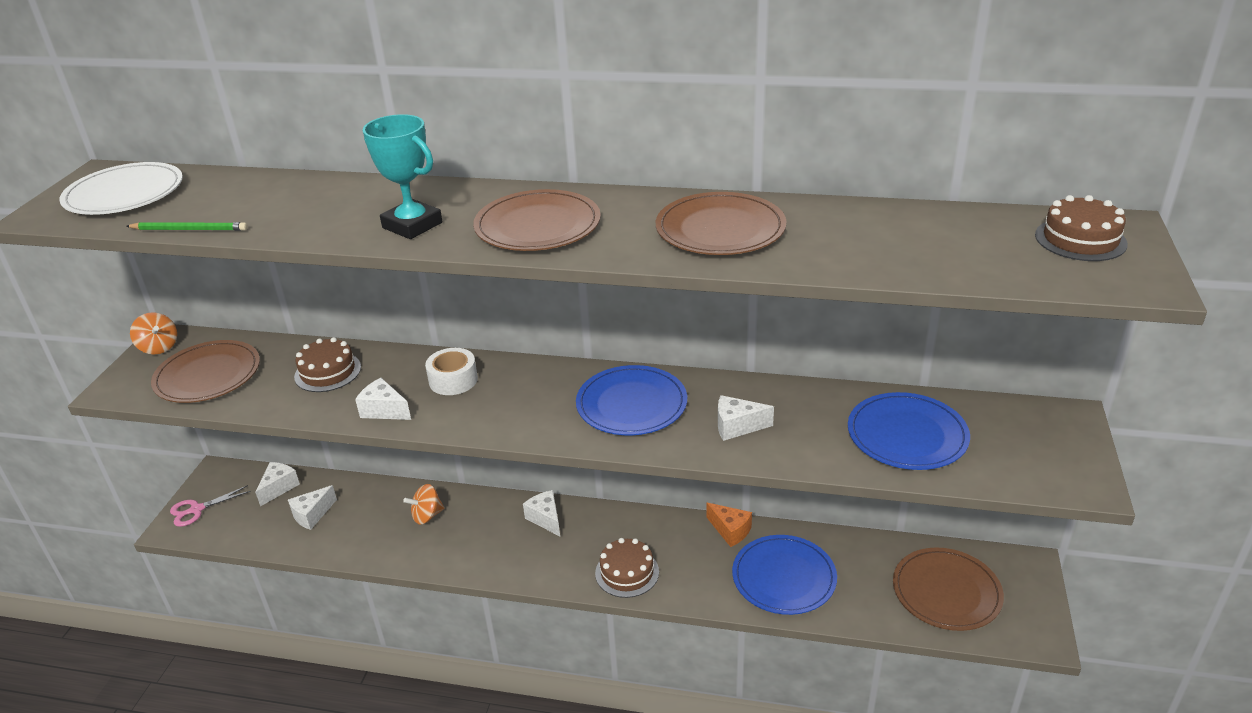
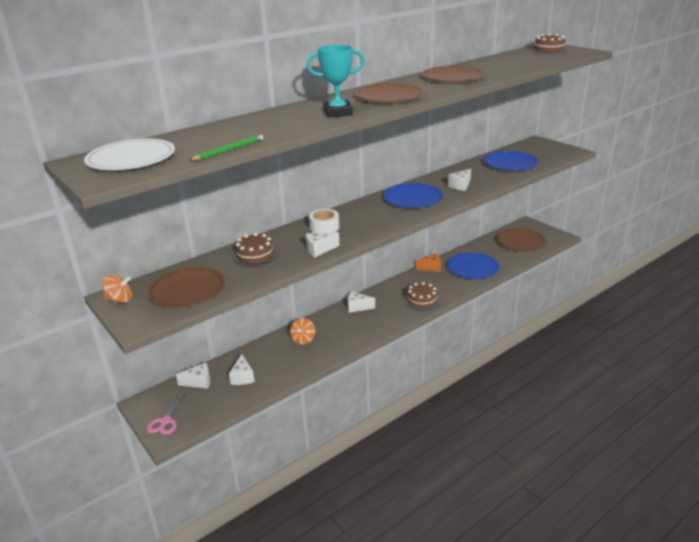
camera: 50 degrees left, 5 degrees down
(279, 488) = (199, 382): white cheese -> white cheese turned 105 degrees clockwise

